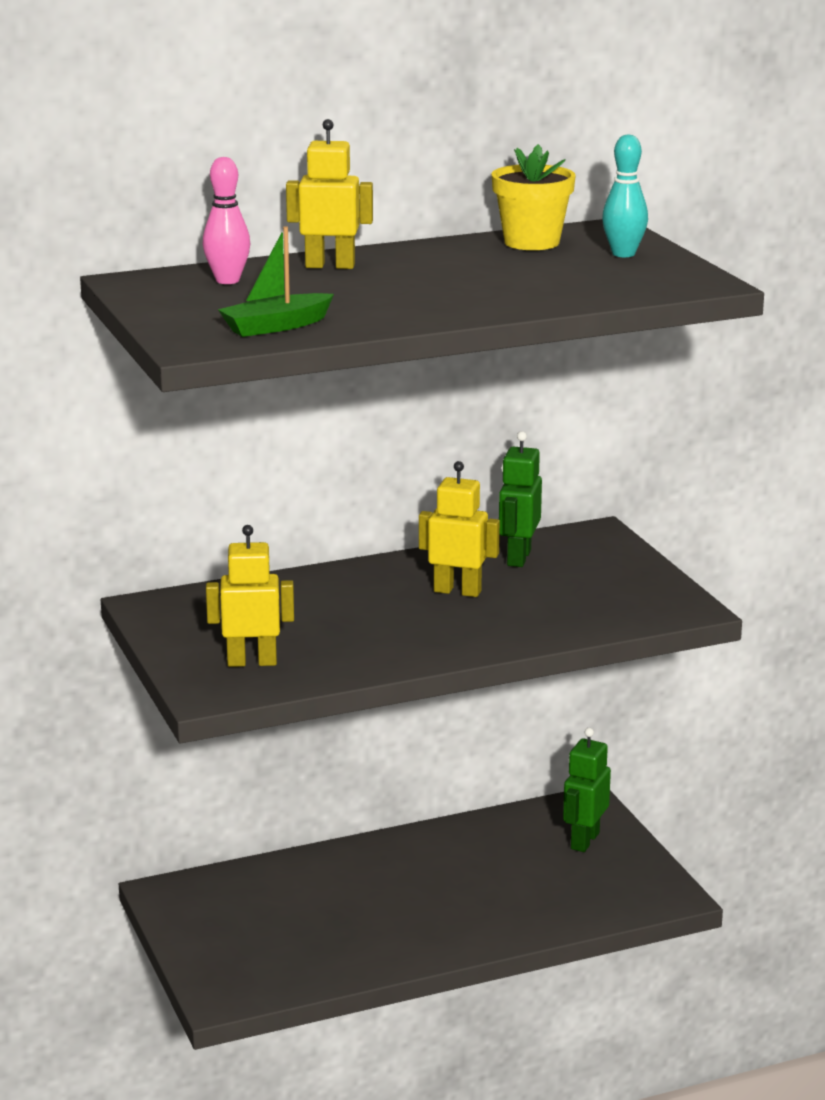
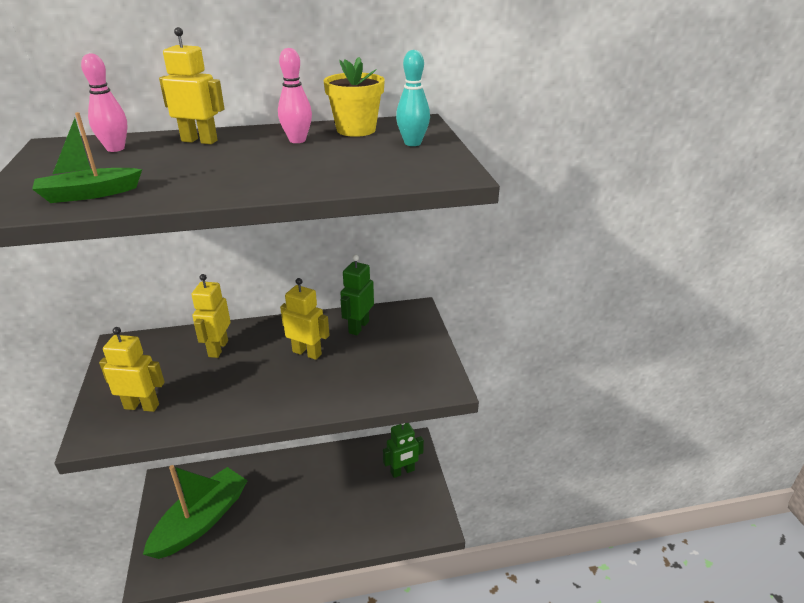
camera: 10 degrees right, 10 degrees up
(264, 931) = (201, 521): none -> green boat
(312, 597) = (218, 348): none -> yellow robot
(464, 258) = (297, 140): none -> pink bowling pin
(584, 841) = (402, 471): green robot -> green robot turned 150 degrees counterclockwise

